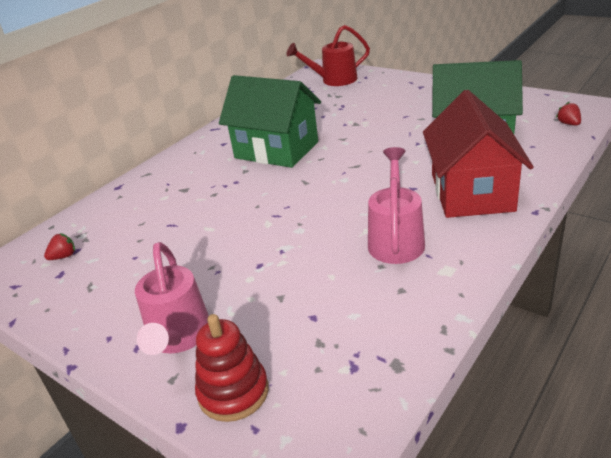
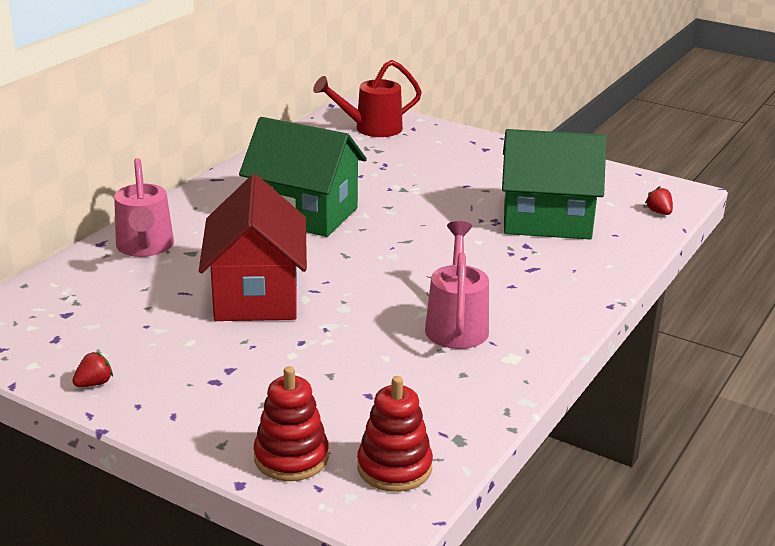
camera: 10 degrees left, 5 degrees down
(64, 256) = (54, 320): red strawberry -> red strawberry (94, 383)
(178, 337) = (220, 408): pink watering can -> pink watering can (145, 247)
(331, 401) = (394, 467): none -> red stacking toy
(471, 192) = (542, 281): red house -> red house (256, 295)

